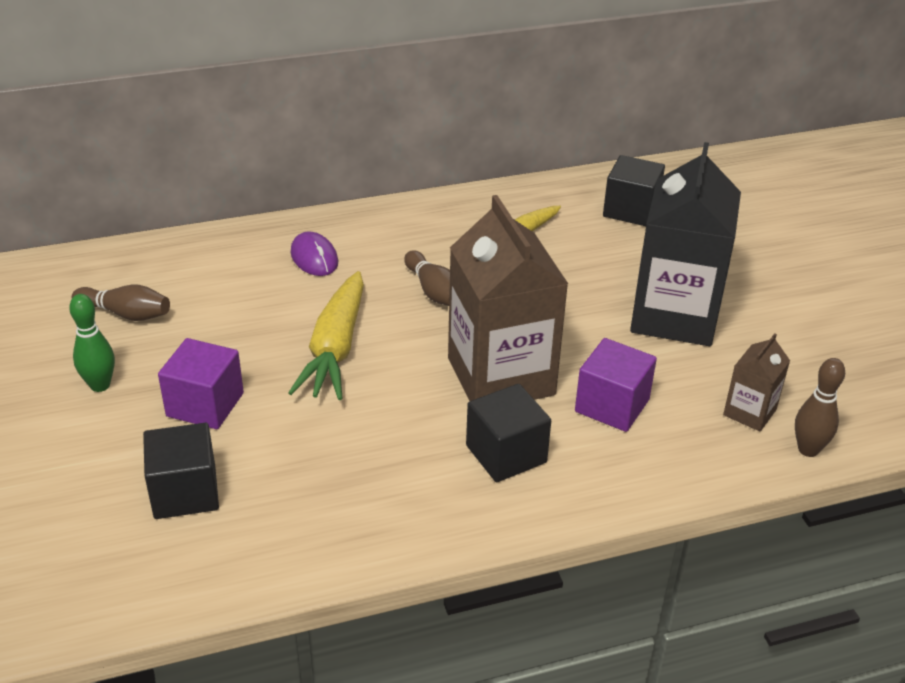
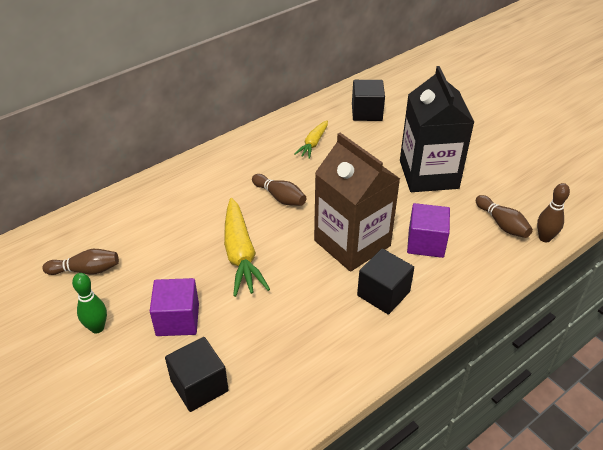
camera: 20 degrees left, 5 degrees up
(314, 258) = (191, 195): purple mouse -> none
(749, 412) = (502, 224): brown carton -> brown bowling pin

